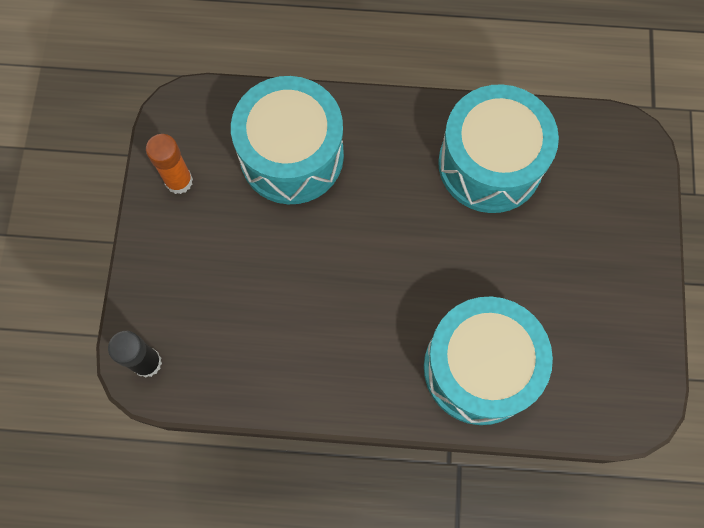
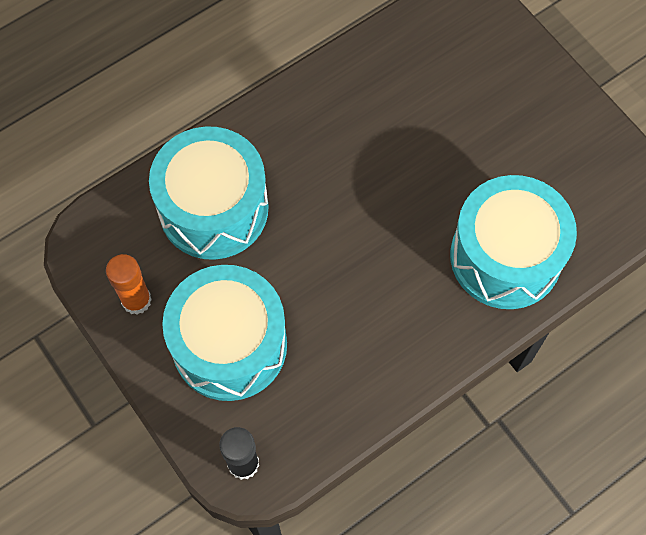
camera: 40 degrees left, 5 degrees down
(490, 164) = (377, 97): turquoise drum -> turquoise drum (229, 345)

